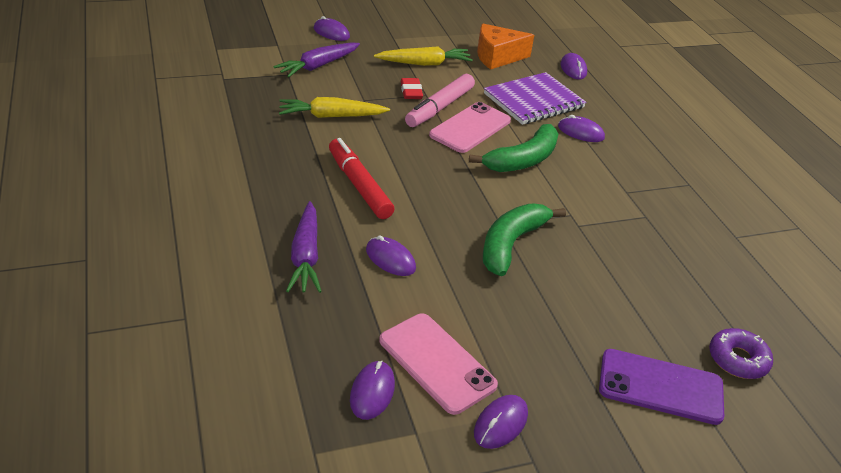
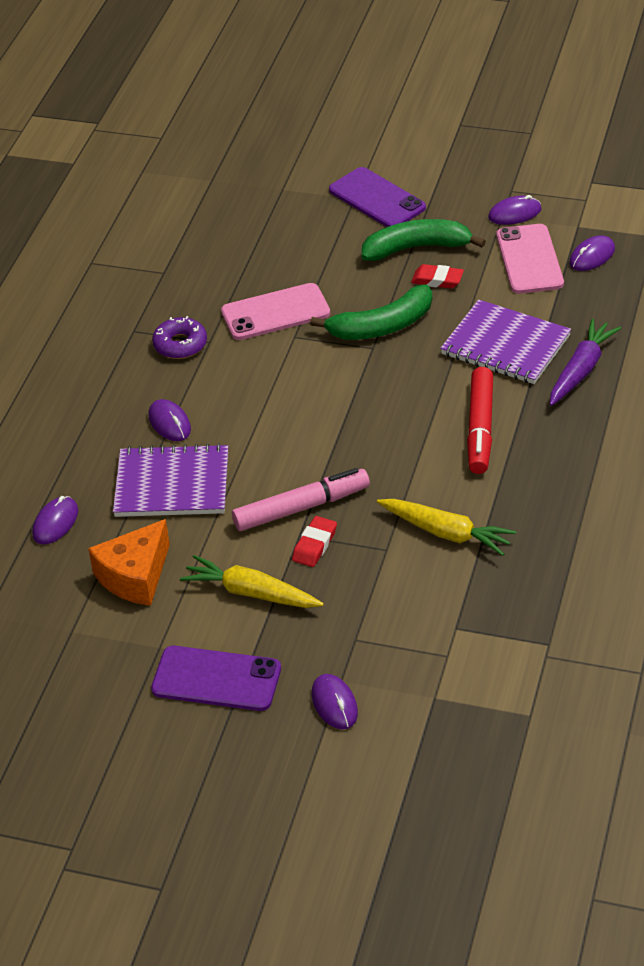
camera: 140 degrees left, 5 degrees up
(318, 66) = (403, 632): purple carrot -> none
(390, 259) = (505, 345): purple mouse -> purple notebook
(403, 29) = (216, 679): none -> purple phone
(470, 128) = (293, 466): pink phone -> pink phone (275, 312)
(497, 57) = (135, 576): orange cheese -> orange cheese turned 105 degrees clockwise
(507, 306) = (437, 280): none -> red eraser
(523, 160) = (276, 407): green banana -> green banana (416, 248)
(737, 360) = (297, 196): purple donut -> purple donut (180, 344)

